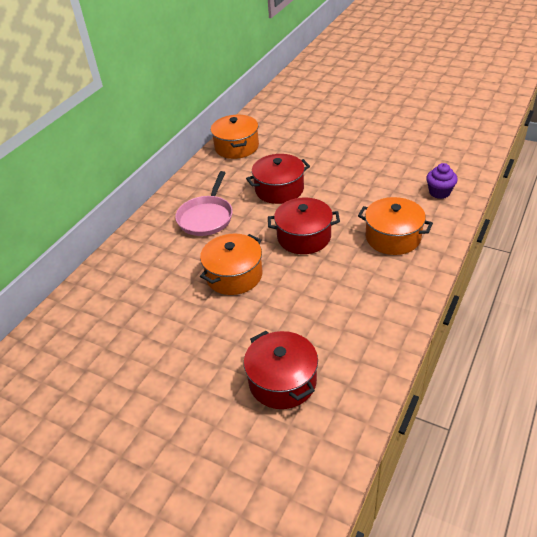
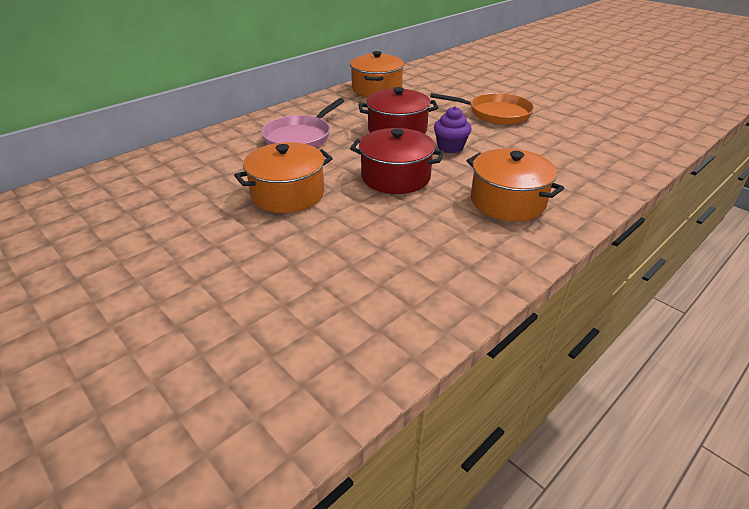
camera: 15 degrees right, 5 degrees down
(282, 381) = (257, 323): red pot -> none
(346, 151) = (495, 113): none -> orange pan
(439, 192) = (593, 171): purple cupcake -> purple cupcake (450, 147)

